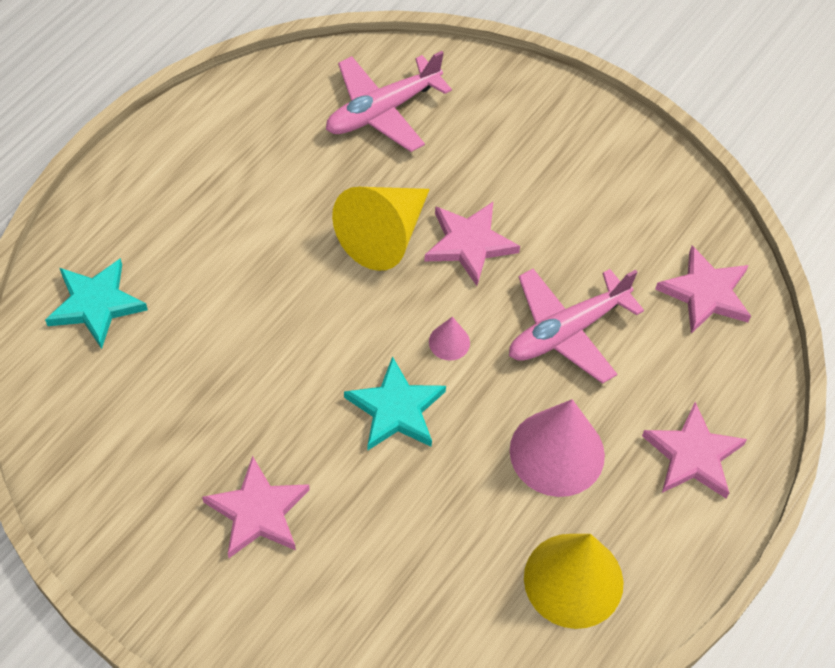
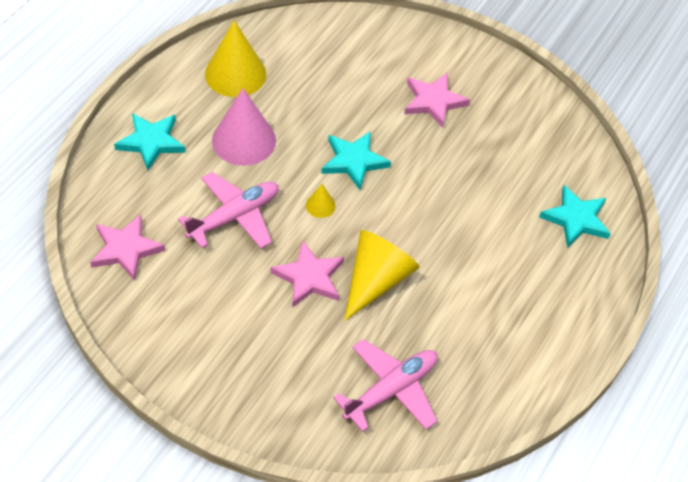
camera: 175 degrees right, 5 degrees down
(449, 342) = (320, 205): pink cone -> yellow cone
(693, 455) = (151, 142): pink star -> turquoise star

